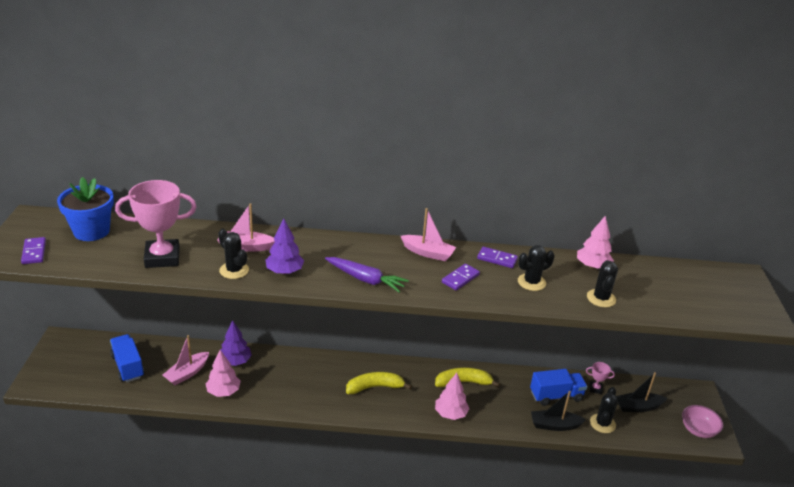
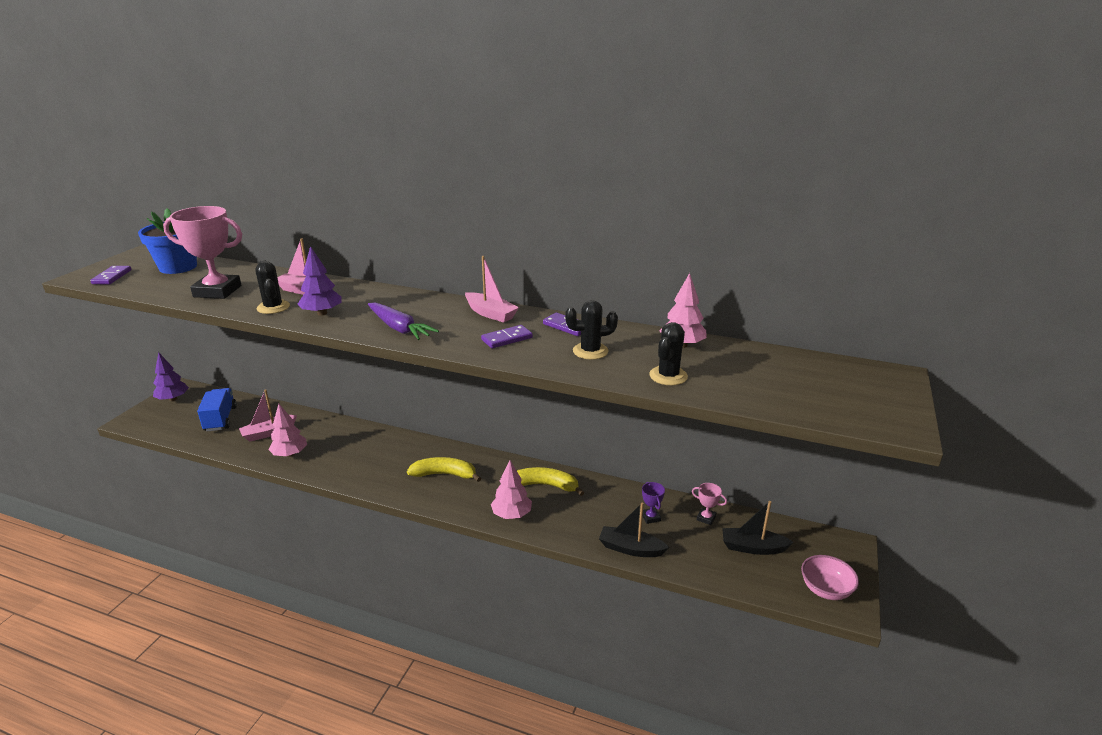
camera: 20 degrees right, 5 degrees down
(235, 361) = (321, 429): purple tree -> purple tree (173, 399)
(556, 396) = (650, 517): blue truck -> purple trophy
(602, 423) = (694, 558): black cactus -> none

